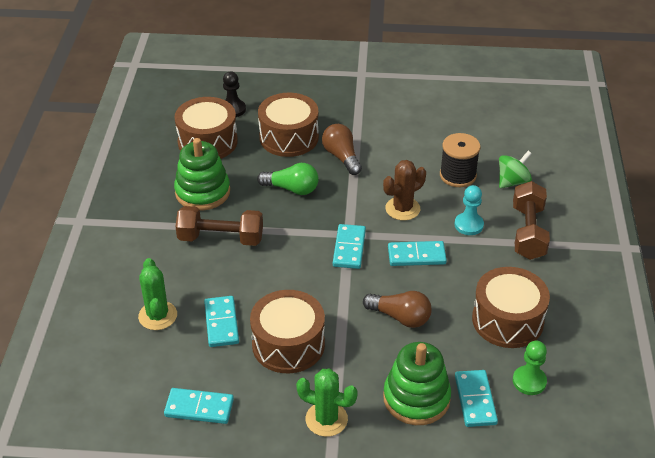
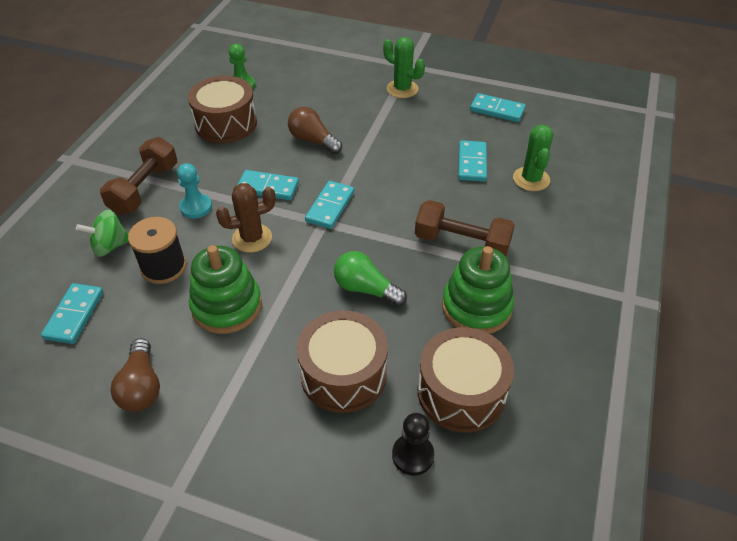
camera: 165 degrees left, 5 degrees up
(288, 344) = (416, 138): brown drum -> none
(342, 157) = (286, 324): brown light bulb -> brown light bulb (141, 386)
(416, 398) = (331, 89): green stacking toy -> green stacking toy (227, 306)
(475, 400) = (289, 82): turquoise domino -> turquoise domino (74, 315)

